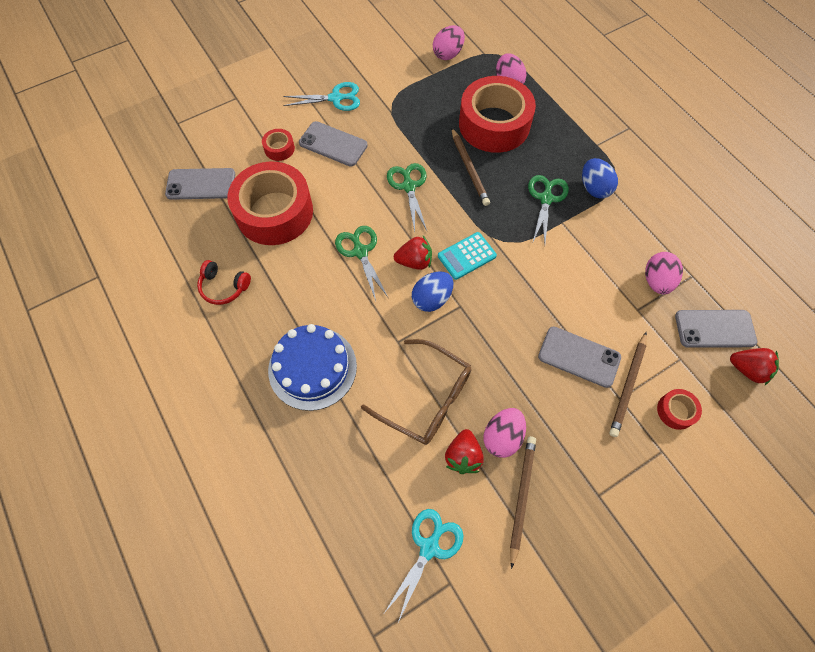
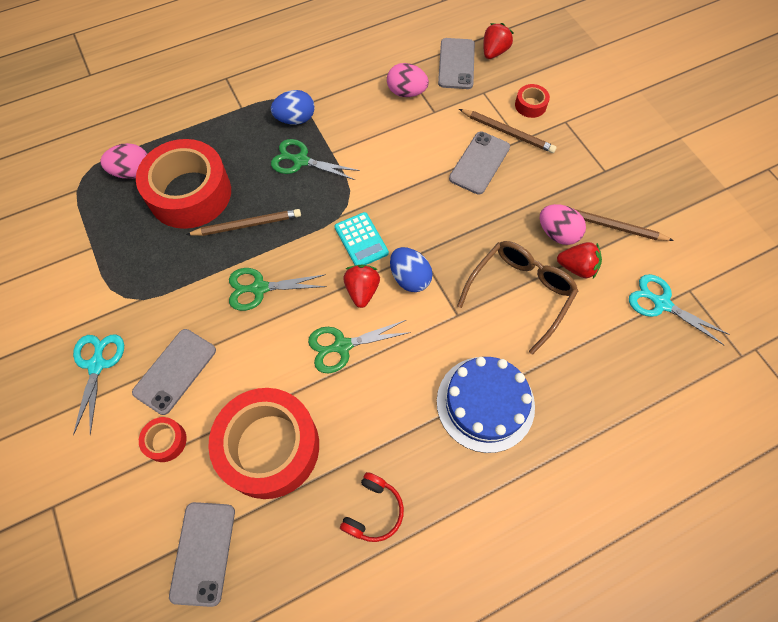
camera: 85 degrees left, 0 degrees up
(448, 54) = (64, 227): pink egg -> none

